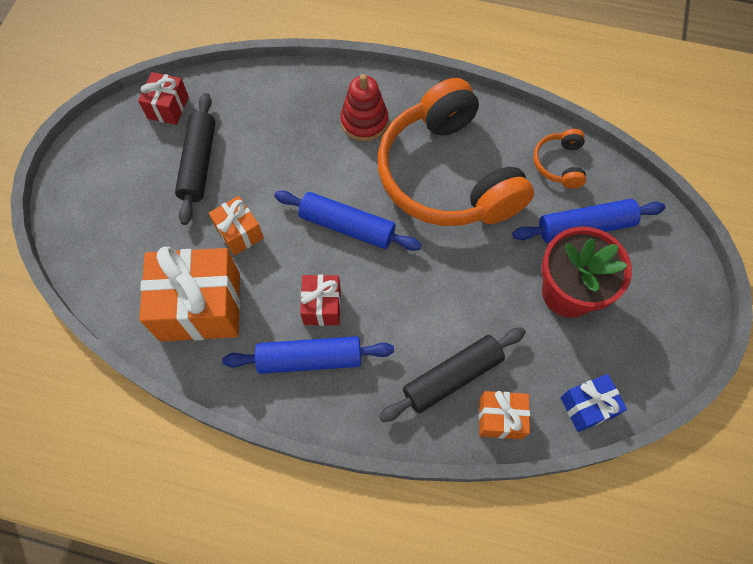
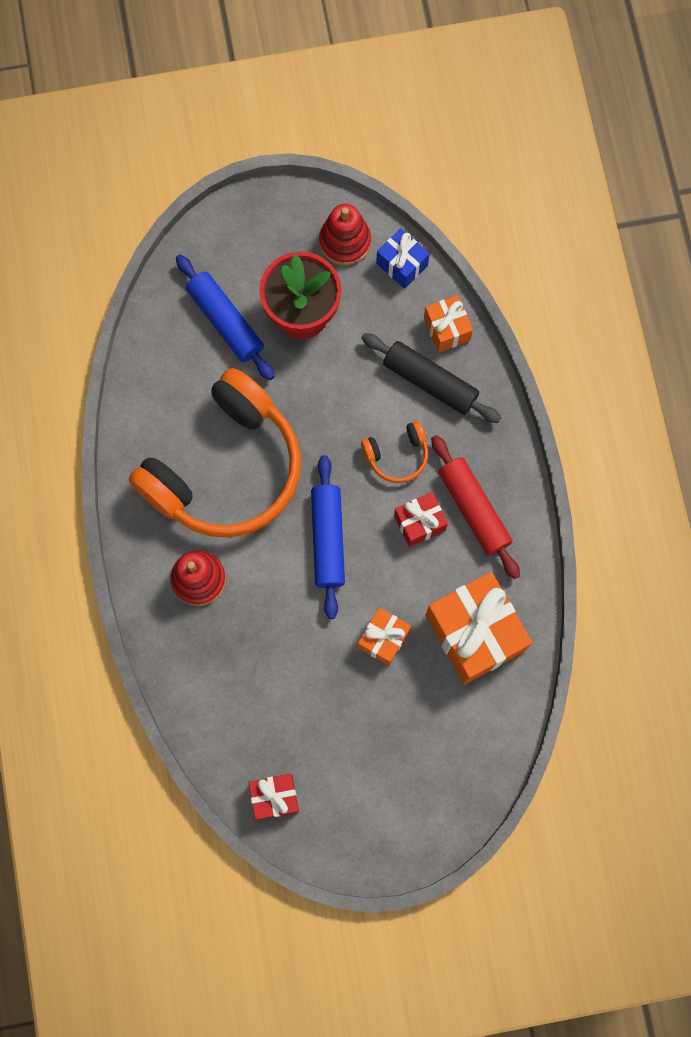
camera: 115 degrees left, 10 degrees up
(199, 163) = (327, 723): black rolling pin -> none
(309, 359) = (473, 509): blue rolling pin -> red rolling pin
(559, 164) = (163, 368): orange headphones -> orange headphones (397, 455)
(631, 363) = (345, 241): none -> red stacking toy

